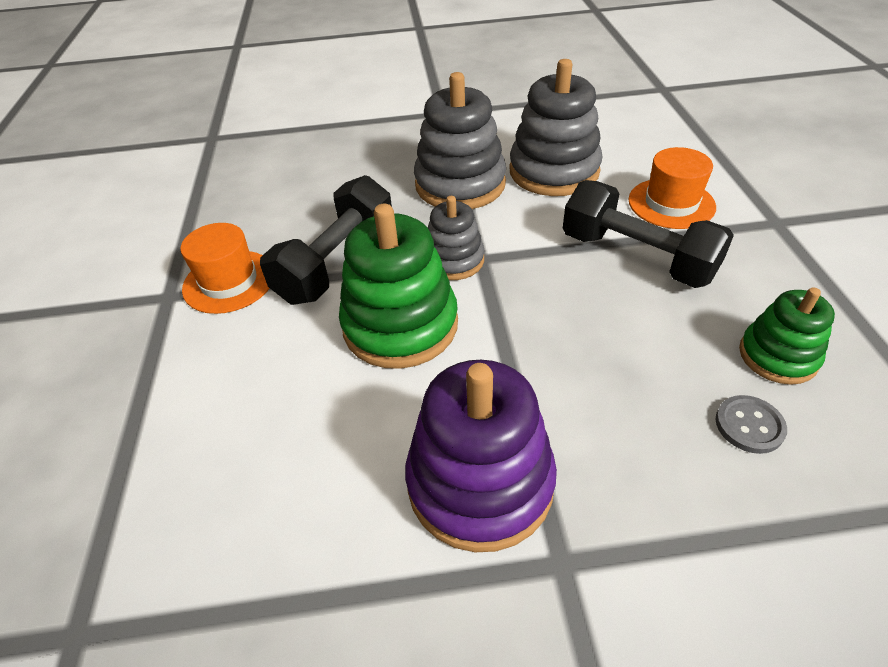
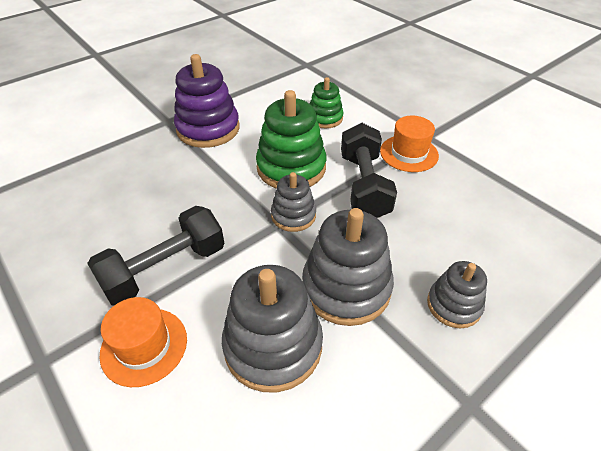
camera: 145 degrees right, 0 degrees up
(387, 149) = (453, 305): none -> grey stacking toy
(637, 257) = (165, 269): black dumbbell -> black dumbbell turned 45 degrees counterclockwise
(749, 425) = (89, 187): grey button -> none
(778, 356) = (67, 229): green stacking toy -> green stacking toy (325, 118)

